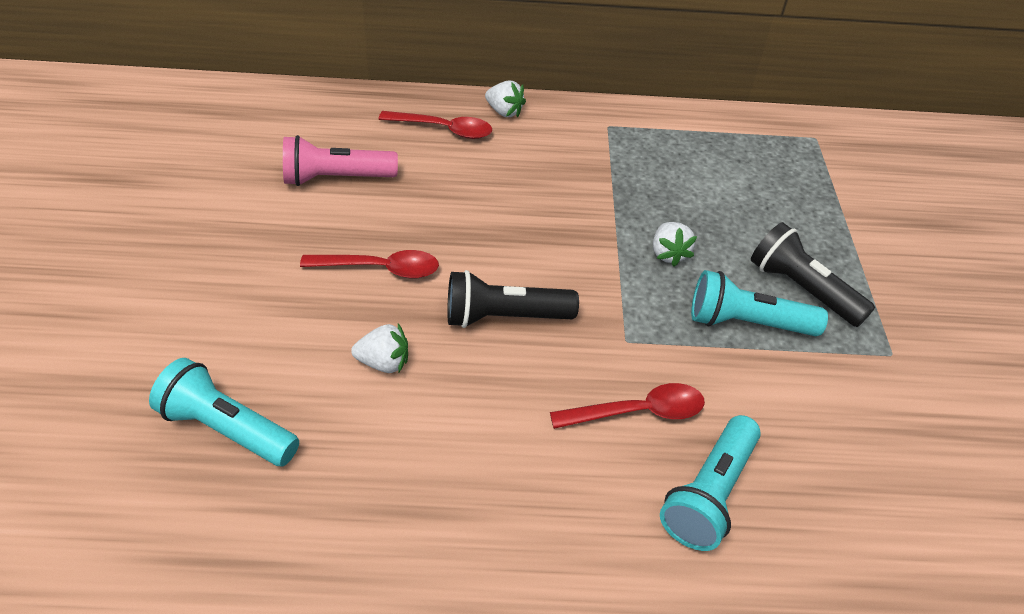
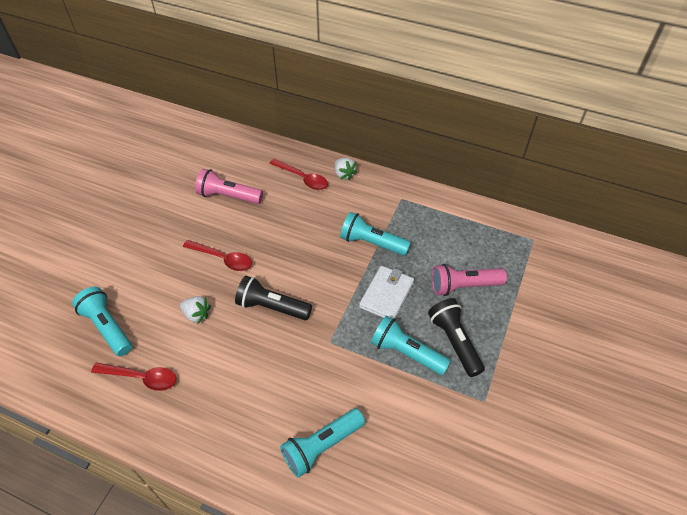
camera: 25 degrees right, 5 degrees up
(603, 191) = (372, 243): none -> turquoise flashlight
(638, 412) = (311, 386): red spoon -> red spoon (141, 377)
(668, 254) = (387, 295): white strawberry -> white wallet
(766, 215) = (463, 286): none -> pink flashlight

